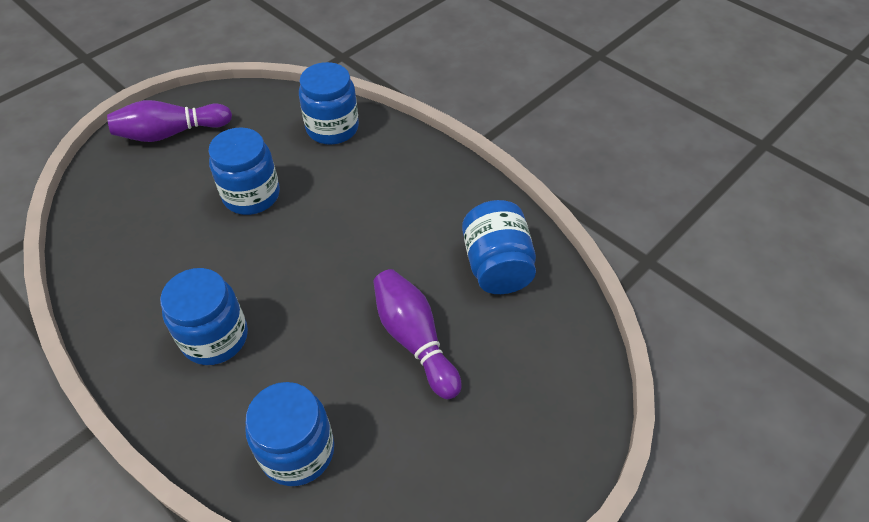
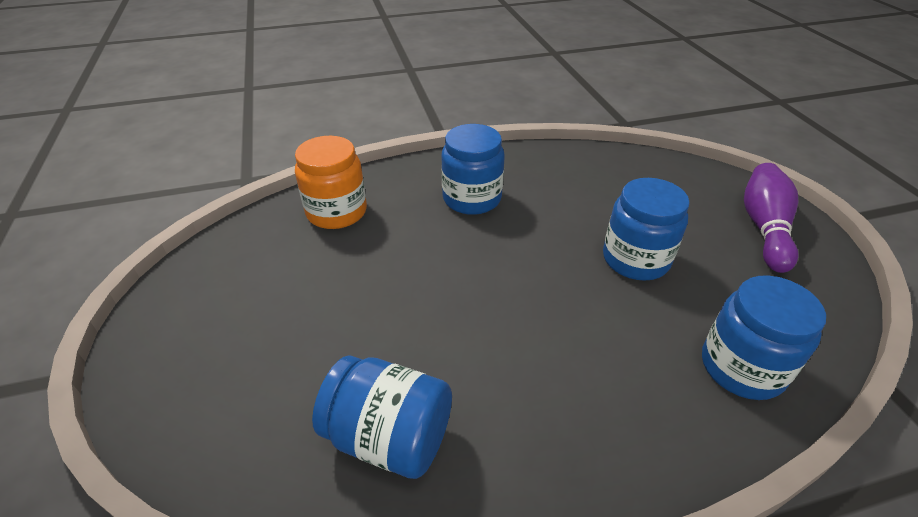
camera: 120 degrees right, 10 degrees down
(297, 451) = (337, 212): blue jar -> orange jar
(414, 339) = (363, 313): purple bowling pin -> none

